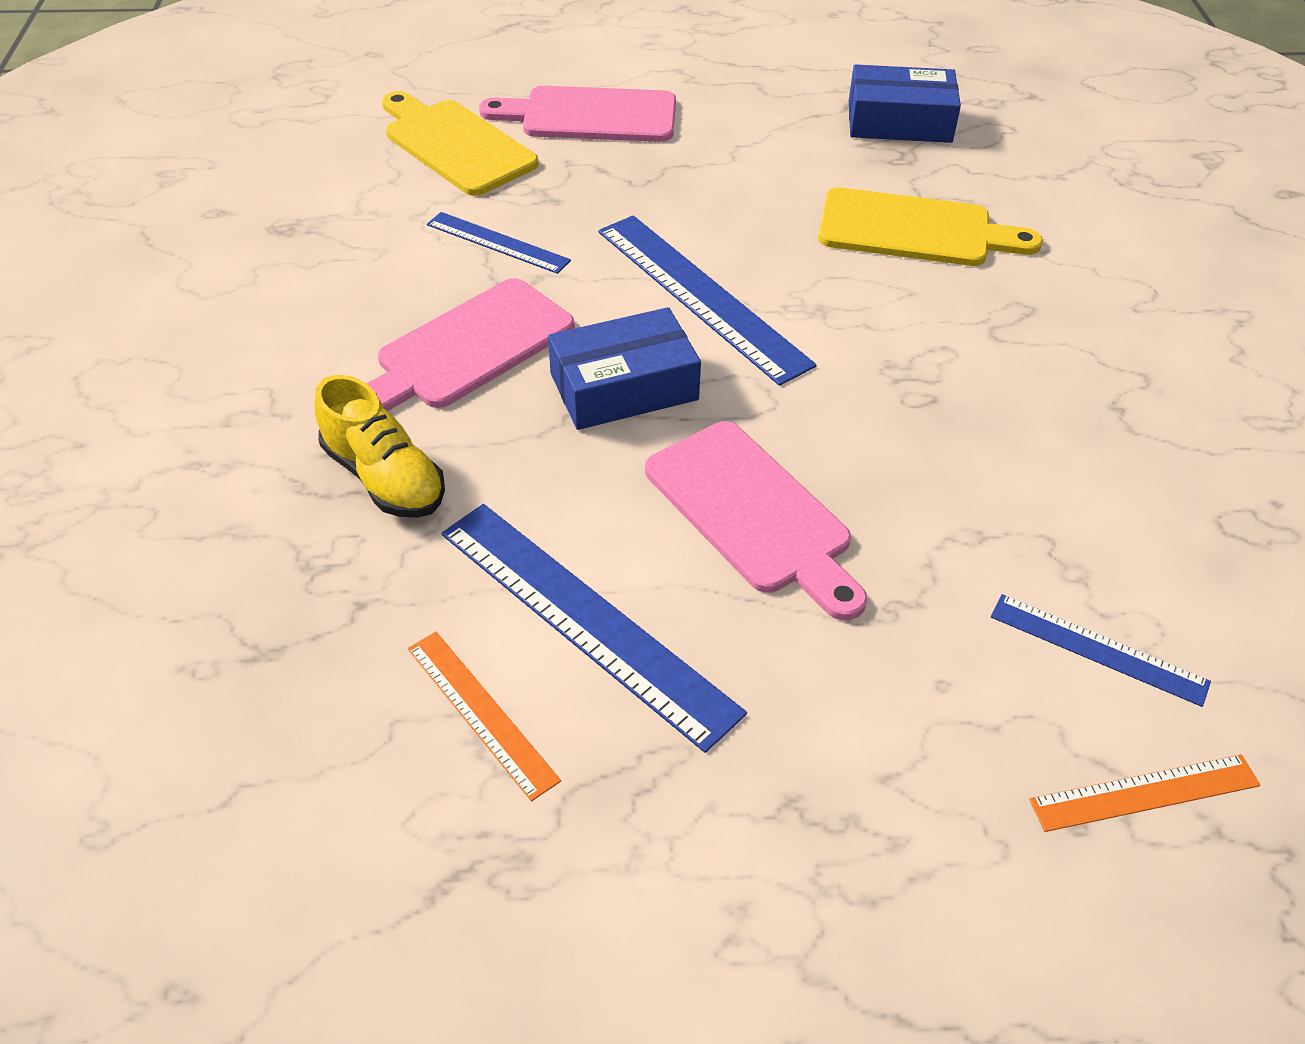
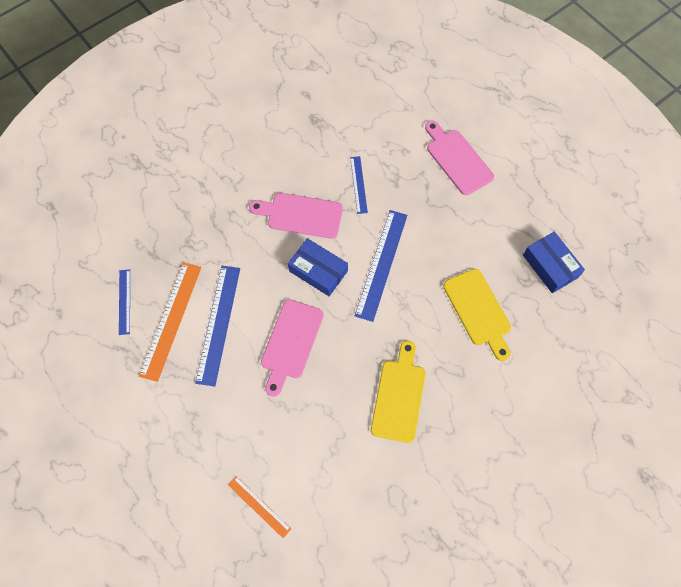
camera: 55 degrees right, 20 degrees up
(385, 477) = (231, 235): yellow shoe -> none
(455, 145) = (401, 131): yellow cutting board -> yellow cutting board (399, 396)
(481, 712) = (171, 320): orange ruler -> orange ruler, size x1.79
(1098, 649) = (305, 470): blue ruler -> blue ruler (124, 301)

